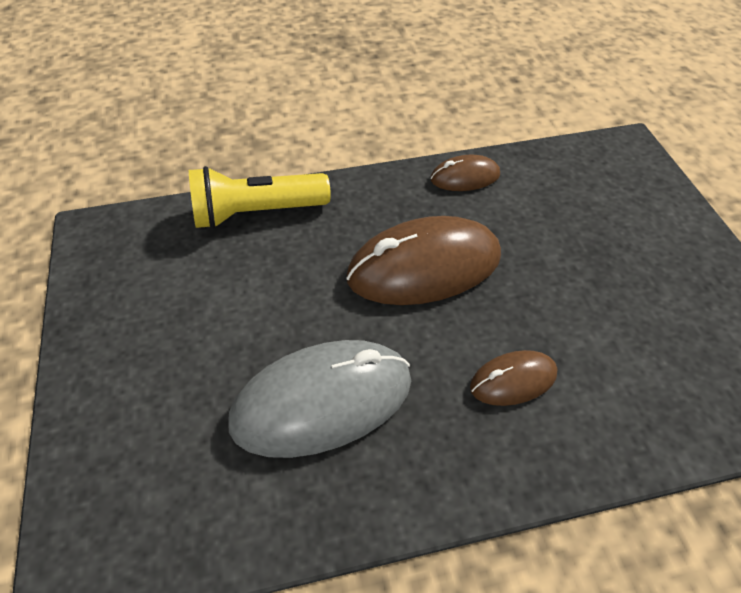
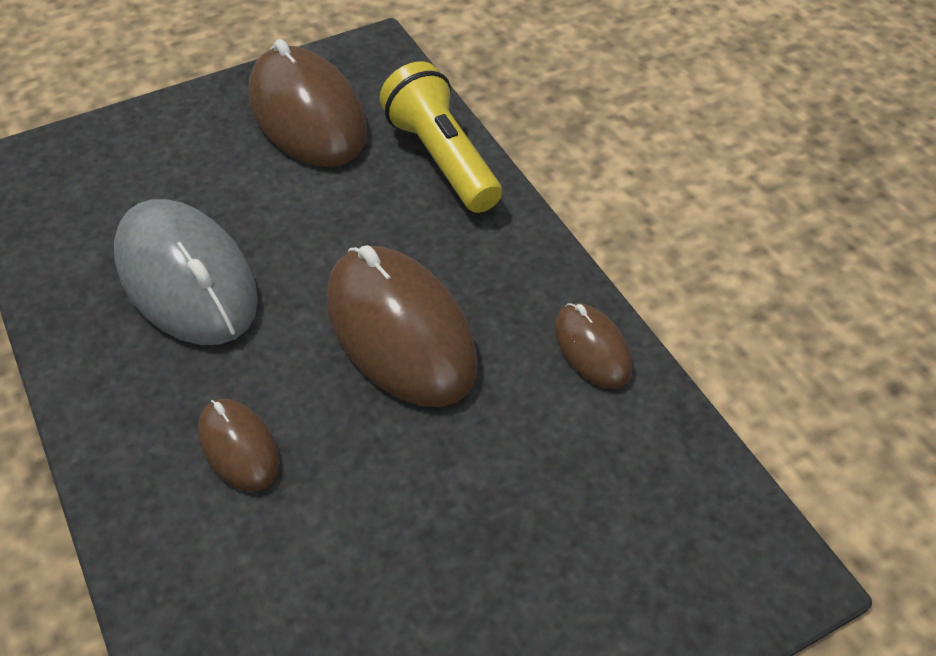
camera: 75 degrees right, 0 degrees up
(153, 288) = (307, 114): none -> brown mouse

